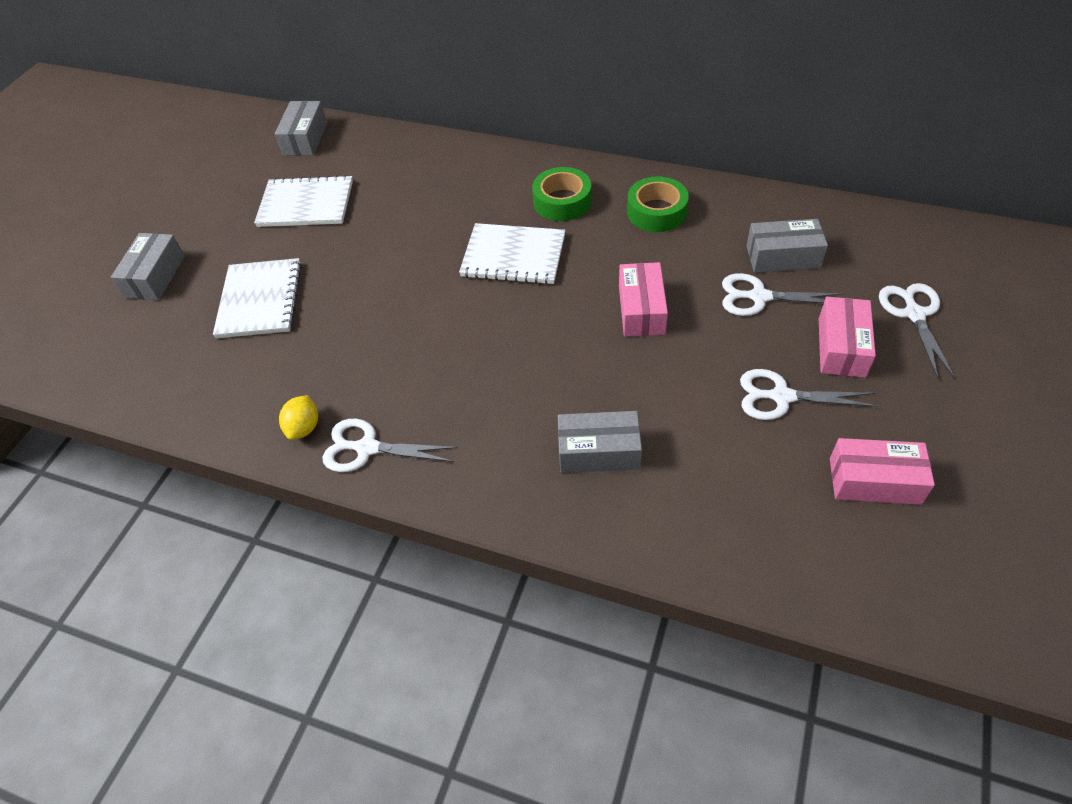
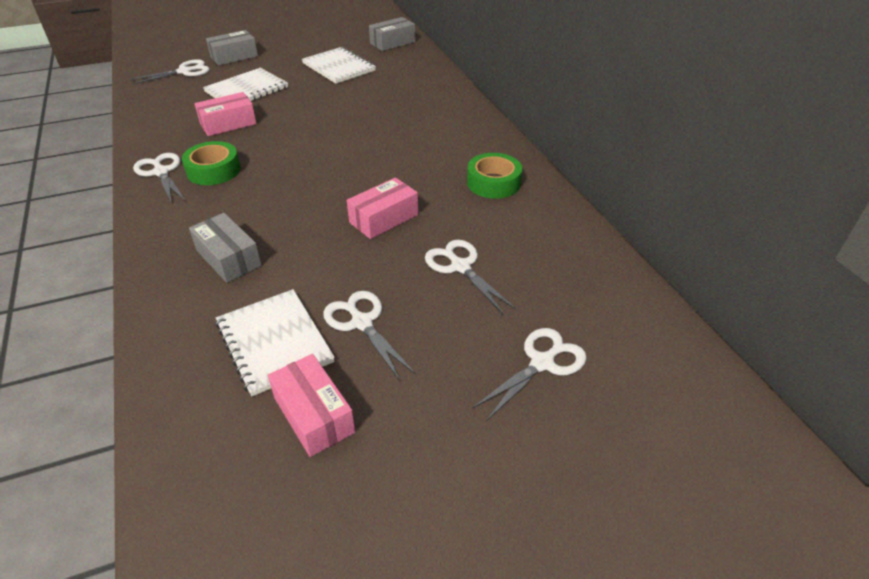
camera: 45 degrees right, 10 degrees down
(133, 337) = (184, 72): none -> white scissors
(304, 427) = (161, 146): yellow lemon -> none
(513, 256) = (377, 148): white notebook -> white notebook (274, 342)
(562, 201) = (452, 143): green tape -> green tape (213, 170)
(782, 257) = (521, 260): grey box -> none
(841, 347) = (452, 334): pink box -> pink box (228, 124)

